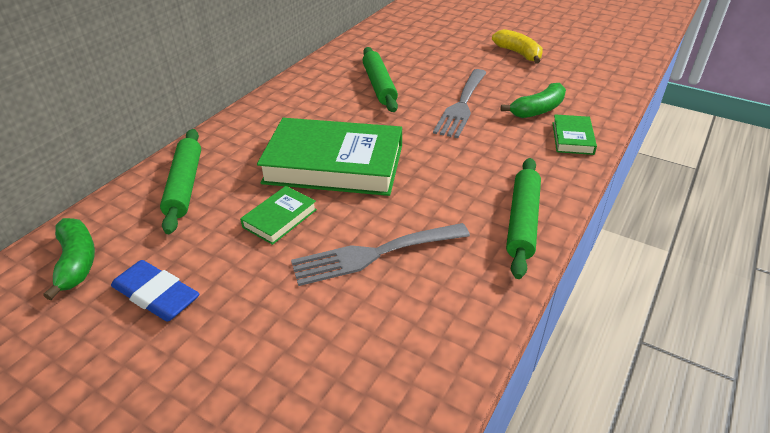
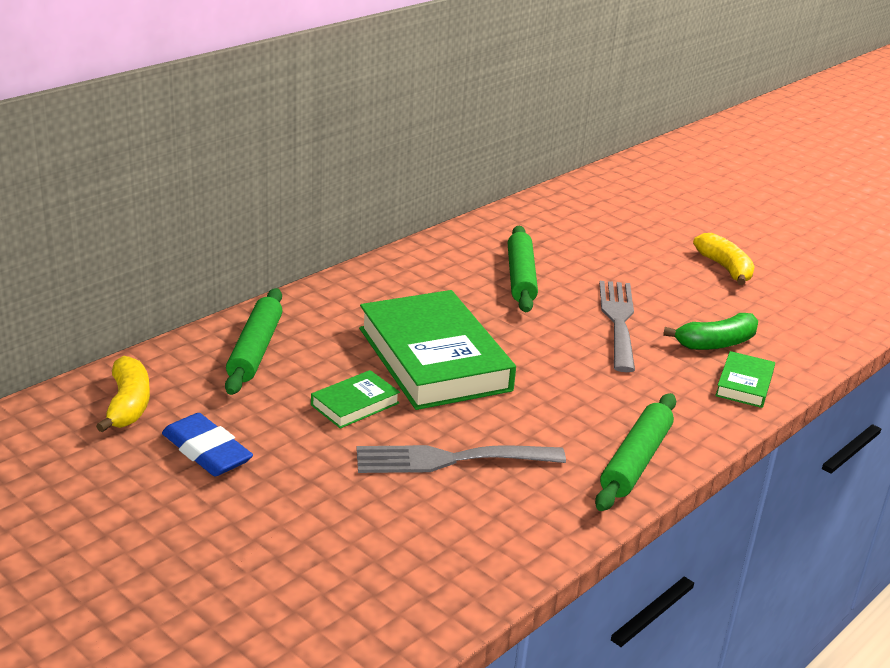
camera: 10 degrees right, 10 degrees down
(77, 262) = (128, 404): green banana -> yellow banana
(334, 164) = (434, 359): green book -> green book turned 45 degrees clockwise
(461, 105) = (618, 320): grey fork -> grey fork turned 150 degrees clockwise

